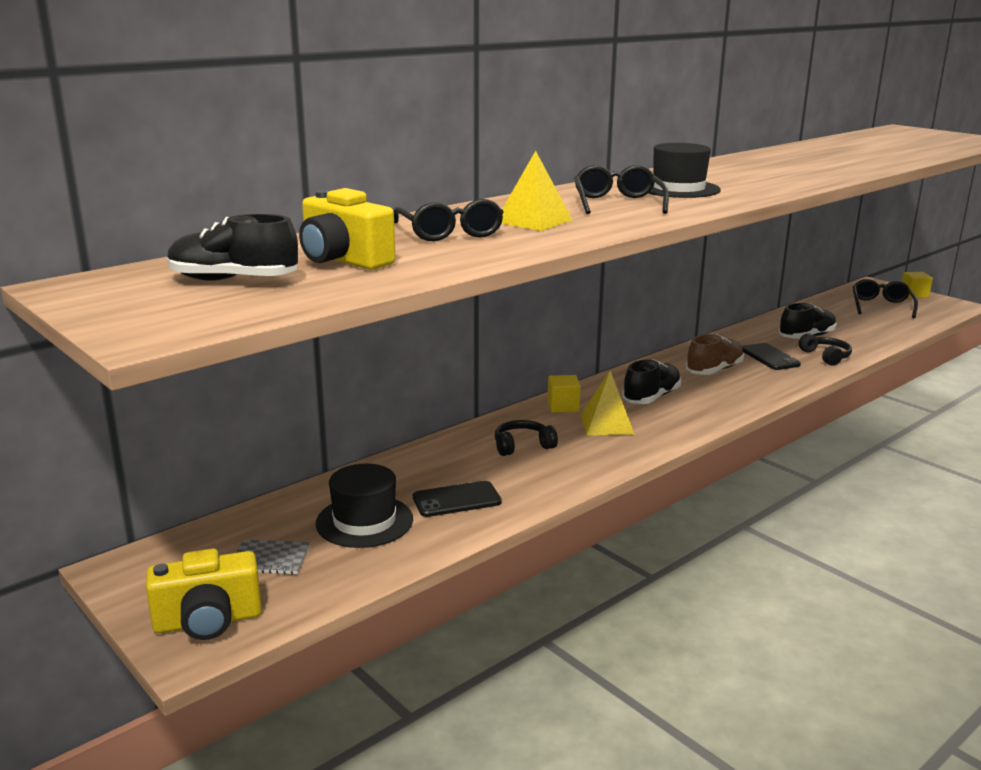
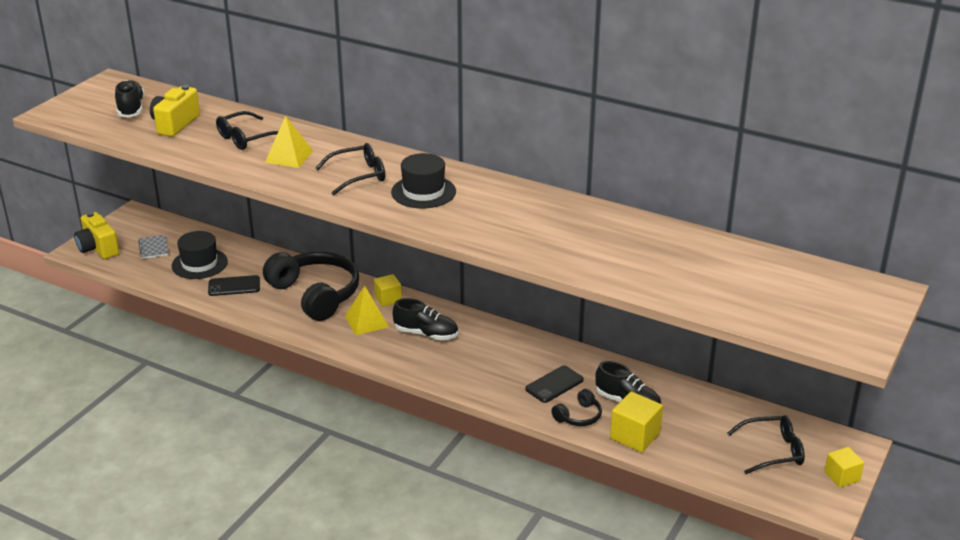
camera: 70 degrees right, 10 degrees up
(456, 500) = (234, 286): black phone -> black phone turned 60 degrees counterclockwise
(522, 446) = (315, 294): black headphones -> black headphones, size x2.24
(714, 370) = (502, 358): brown shoe -> none
(859, 342) = (635, 436): none -> yellow cube

